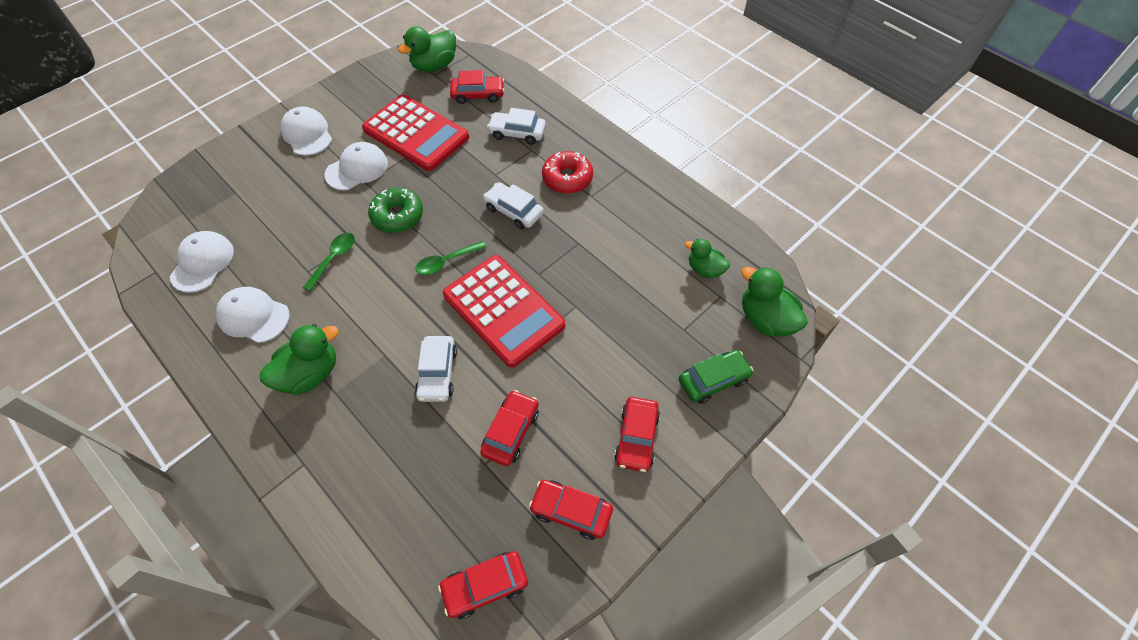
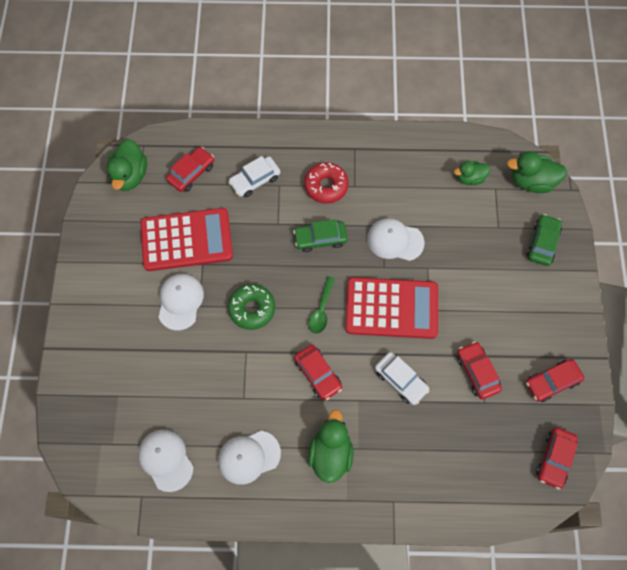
camera: 45 degrees left, 10 degrees up
(307, 134) = (108, 308): white cap -> white cap (395, 240)
(333, 259) = (249, 374): green spoon -> none
(514, 211) = (320, 239): white car -> green car
(636, 438) = (540, 312): red car -> red car (318, 374)

